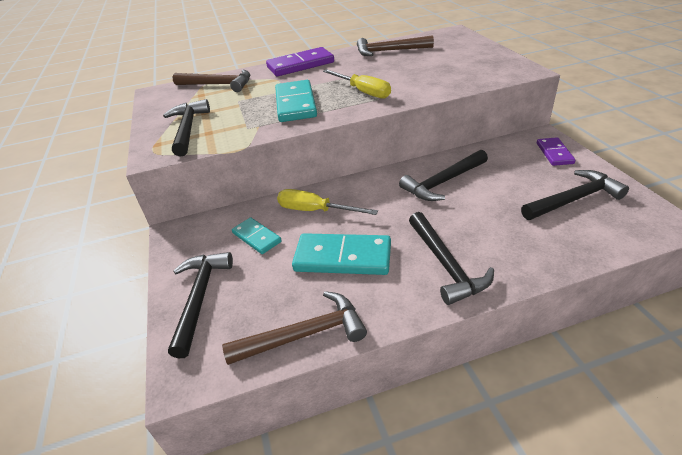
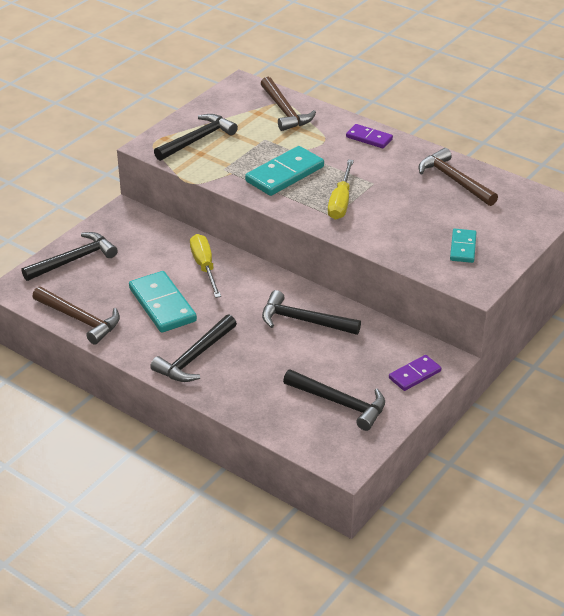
camera: 50 degrees right, 0 degrees up
(257, 237) = (150, 253): turquoise domino -> turquoise domino (463, 247)
(300, 65) = (369, 138): purple domino -> purple domino, size x0.58

